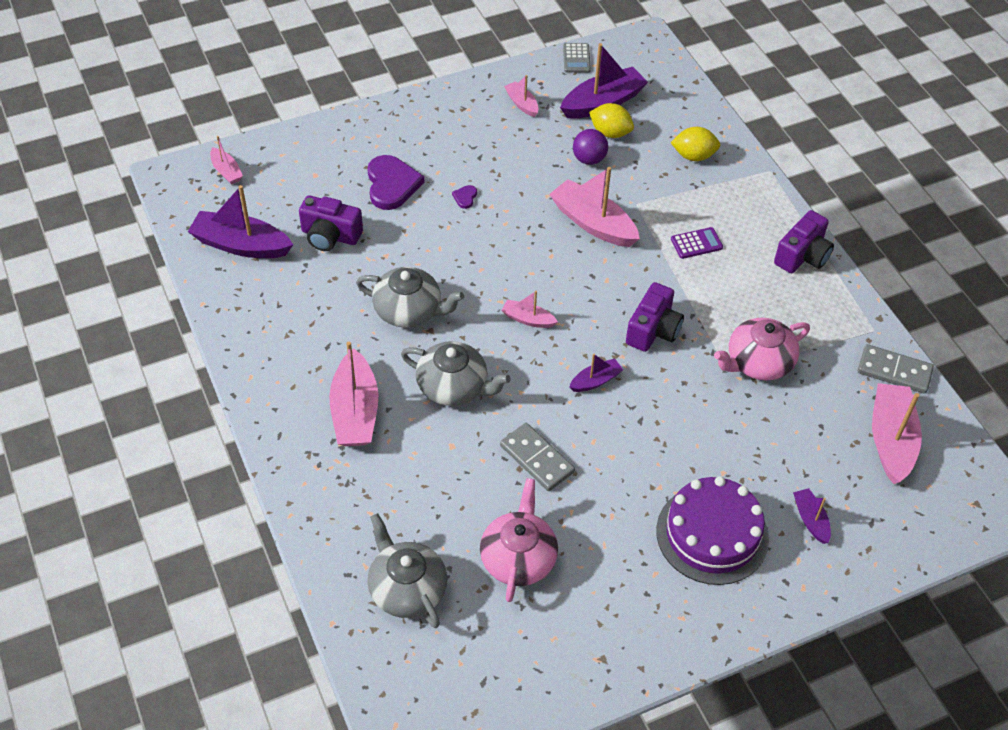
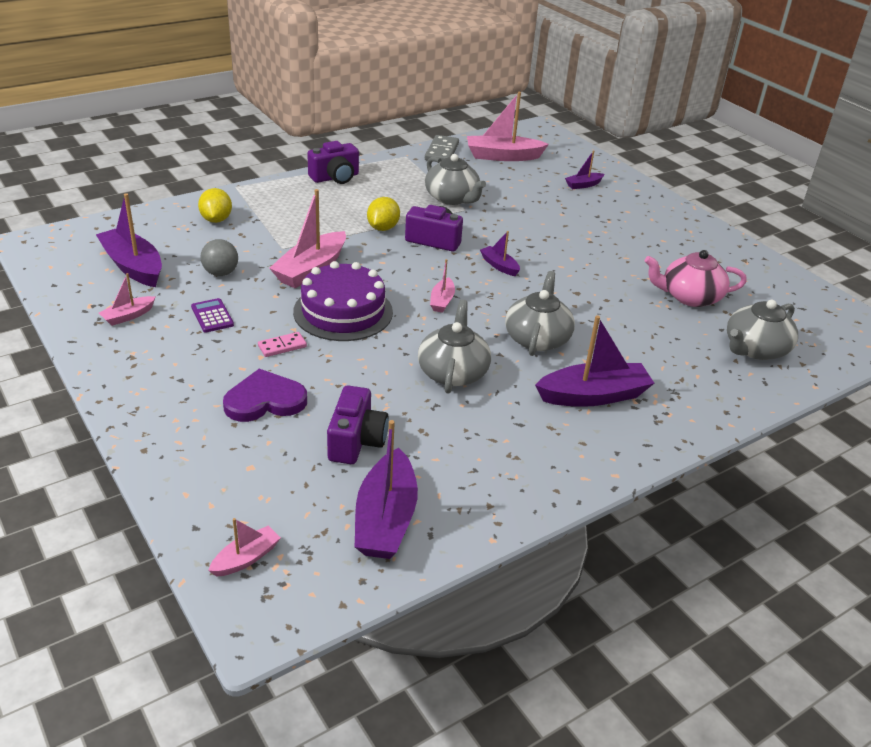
camera: 100 degrees left, 15 degrees down
(355, 411) = (593, 395): pink boat -> purple boat
(465, 197) = (282, 346): purple heart -> pink domino
(536, 459) = (593, 291): grey domino -> none
(576, 58) = (54, 283): grey calculator -> none
(589, 159) = (221, 273): purple ball -> grey ball
(610, 133) = (181, 262): yellow lemon -> yellow lemon (383, 228)
(696, 243) = (329, 220): purple calculator -> purple calculator (212, 316)
(712, 534) = (617, 219): purple cake -> purple cake (343, 311)
(758, 362) = (452, 198): pink teapot -> grey teapot
(802, 256) = (335, 177): purple camera -> purple camera turned 120 degrees clockwise

